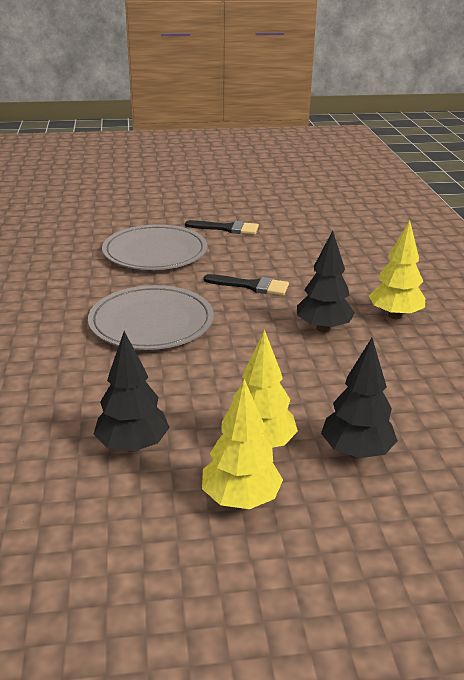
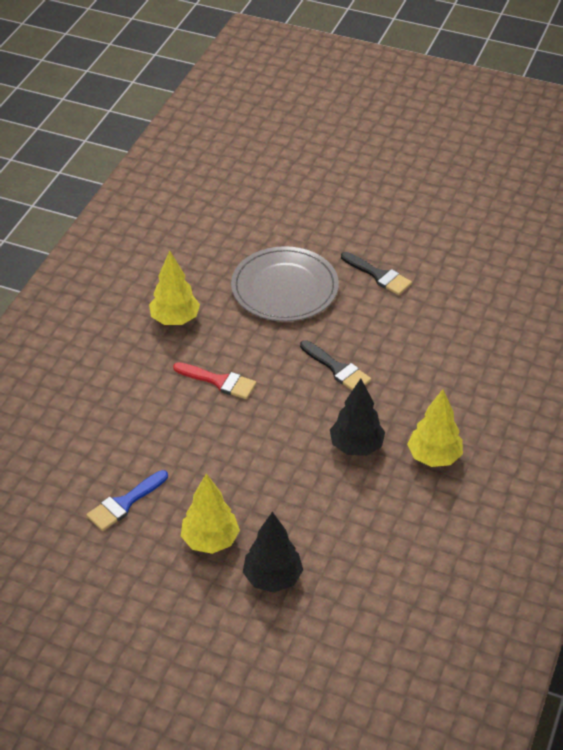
camera: 30 degrees right, 15 degrees up
(132, 446) = (124, 503): black tree -> blue brush
(151, 322) = (219, 381): grey plate -> red brush
(240, 499) = (163, 579): yellow tree -> yellow tree (175, 319)

